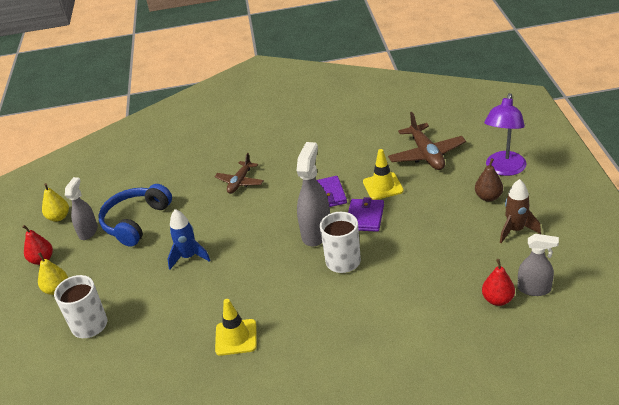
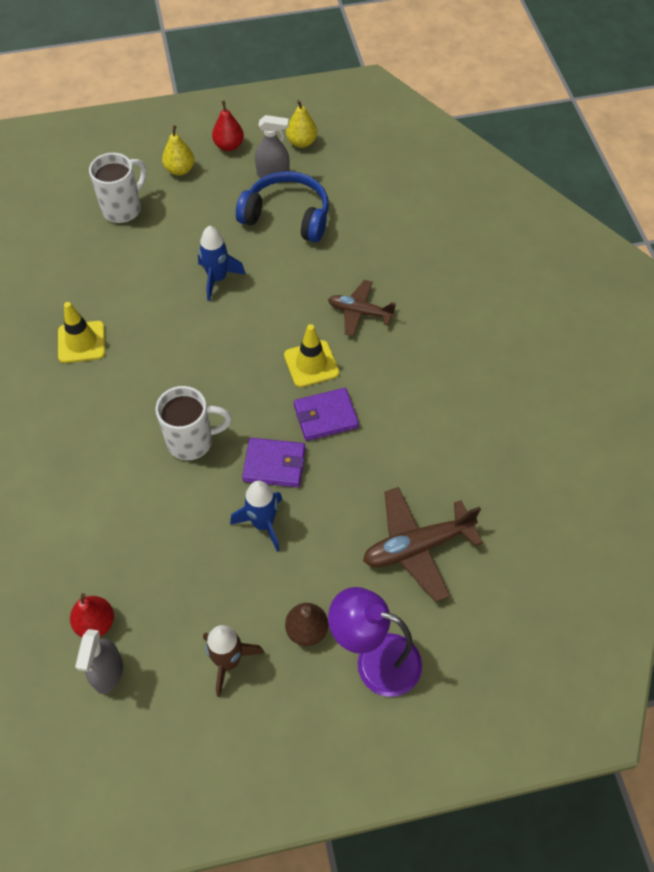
camera: 80 degrees right, 20 degrees up
(316, 232) = (248, 408): grey spray bottle -> none
(383, 186) = (341, 486): yellow traffic cone -> yellow traffic cone (311, 364)
(412, 220) = (263, 524): none -> blue rocket

